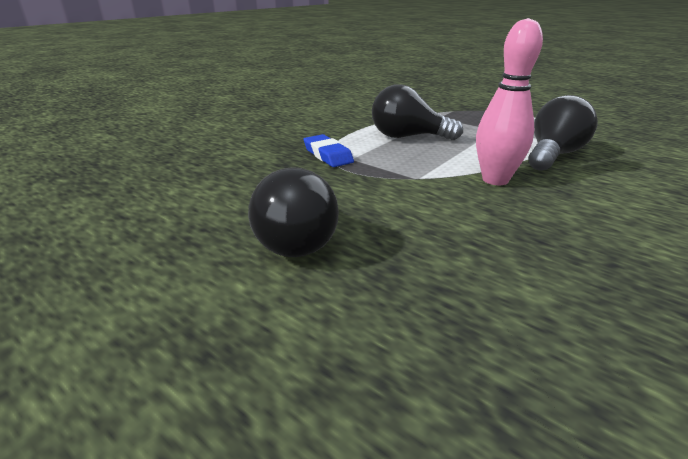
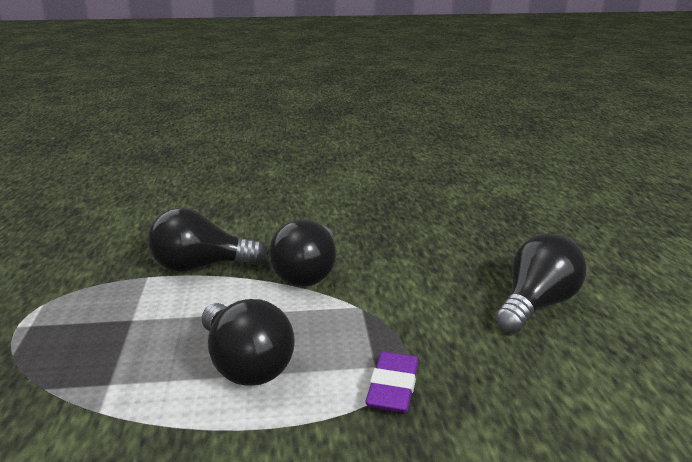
camera: 135 degrees left, 5 degrees down
(327, 155) = (393, 387): blue eraser -> purple eraser
(495, 180) = (307, 274): pink bowling pin -> black light bulb

